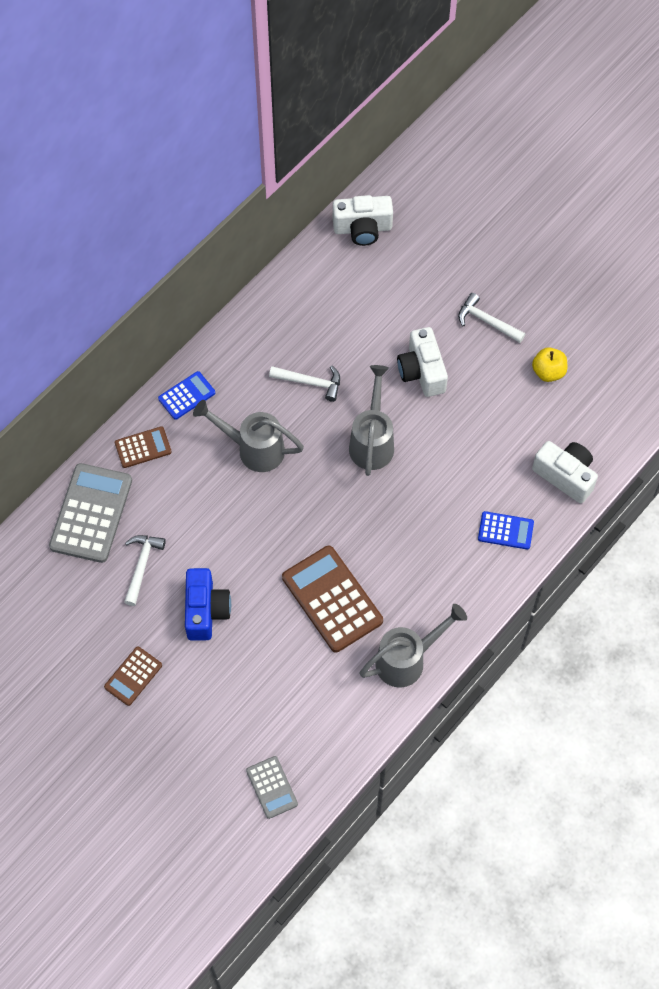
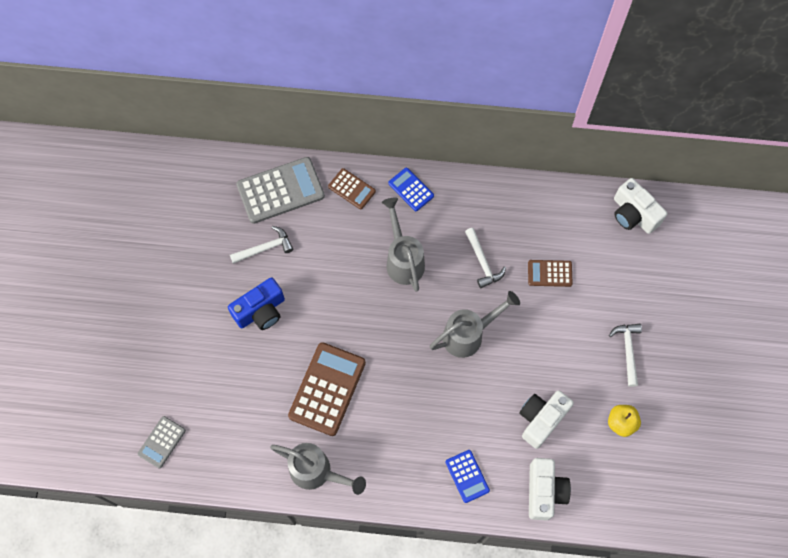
camera: 55 degrees right, 5 degrees up
(133, 676) = (183, 297): brown calculator -> brown calculator (549, 273)
(187, 396) = (411, 189): blue calculator -> blue calculator turned 150 degrees counterclockwise
(422, 371) = (550, 332): white camera -> white camera (541, 419)

